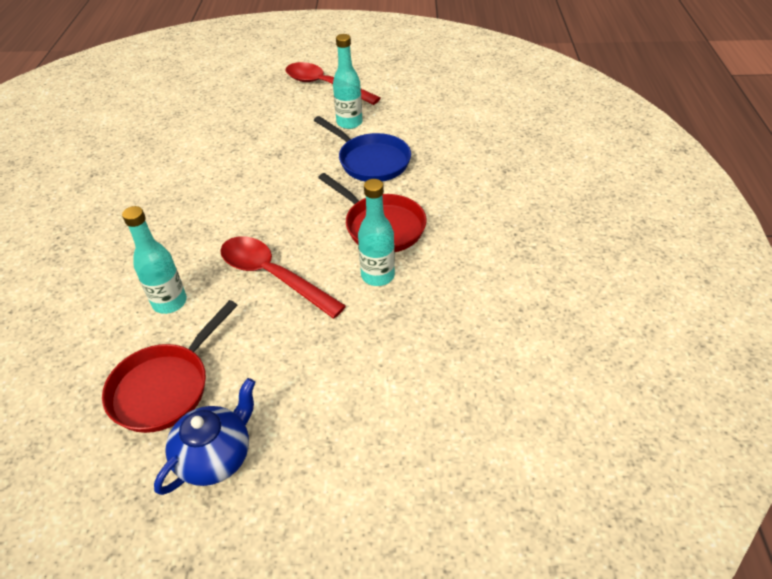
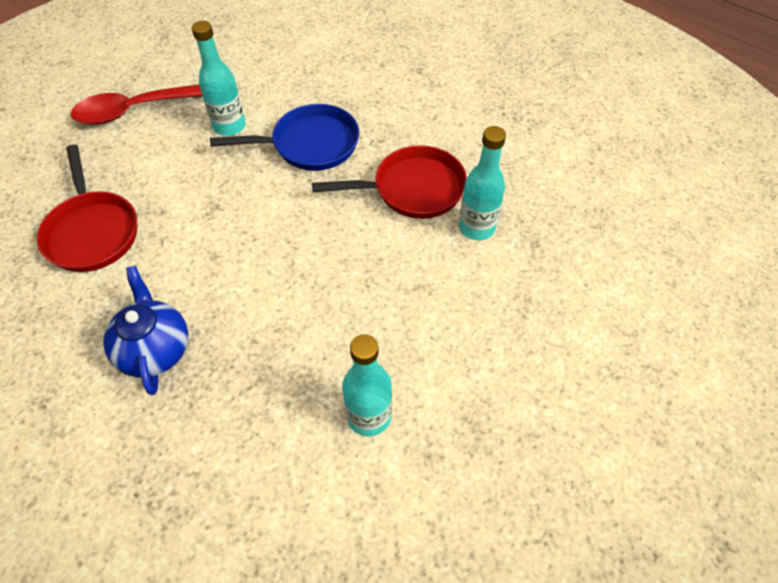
camera: 55 degrees left, 10 degrees up
(165, 387) = (493, 473): red pan -> red pan (92, 231)
(216, 456) = (612, 465): blue teapot -> blue teapot (155, 349)
(273, 276) = (408, 306): red spoon -> none

